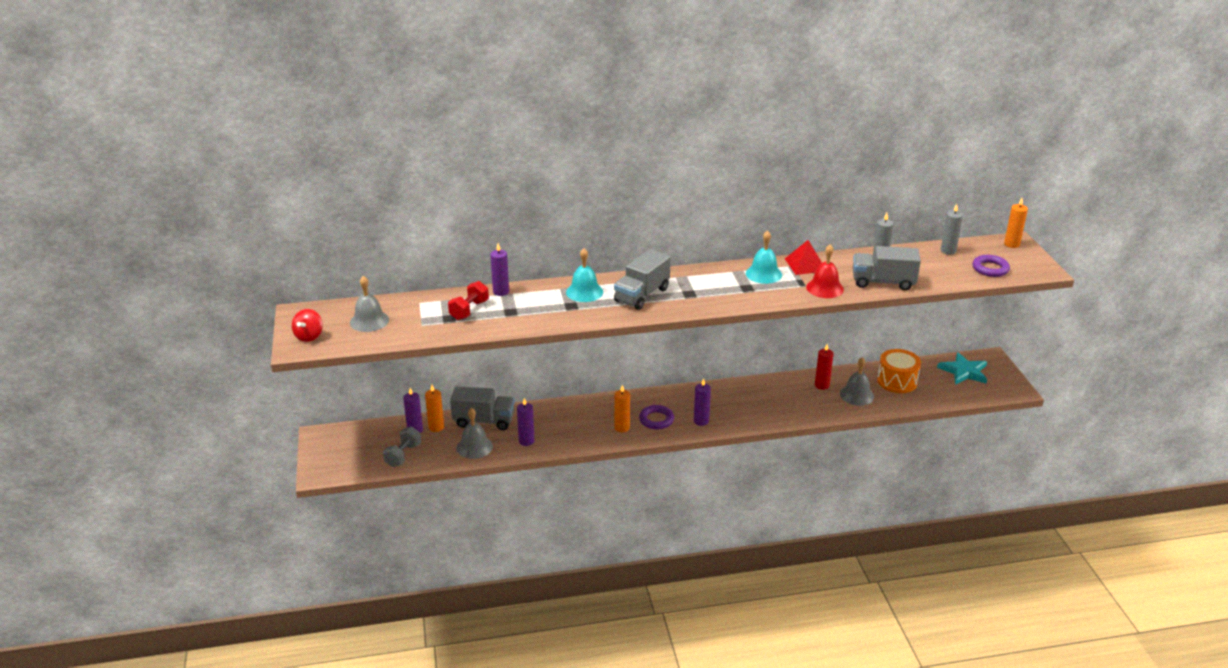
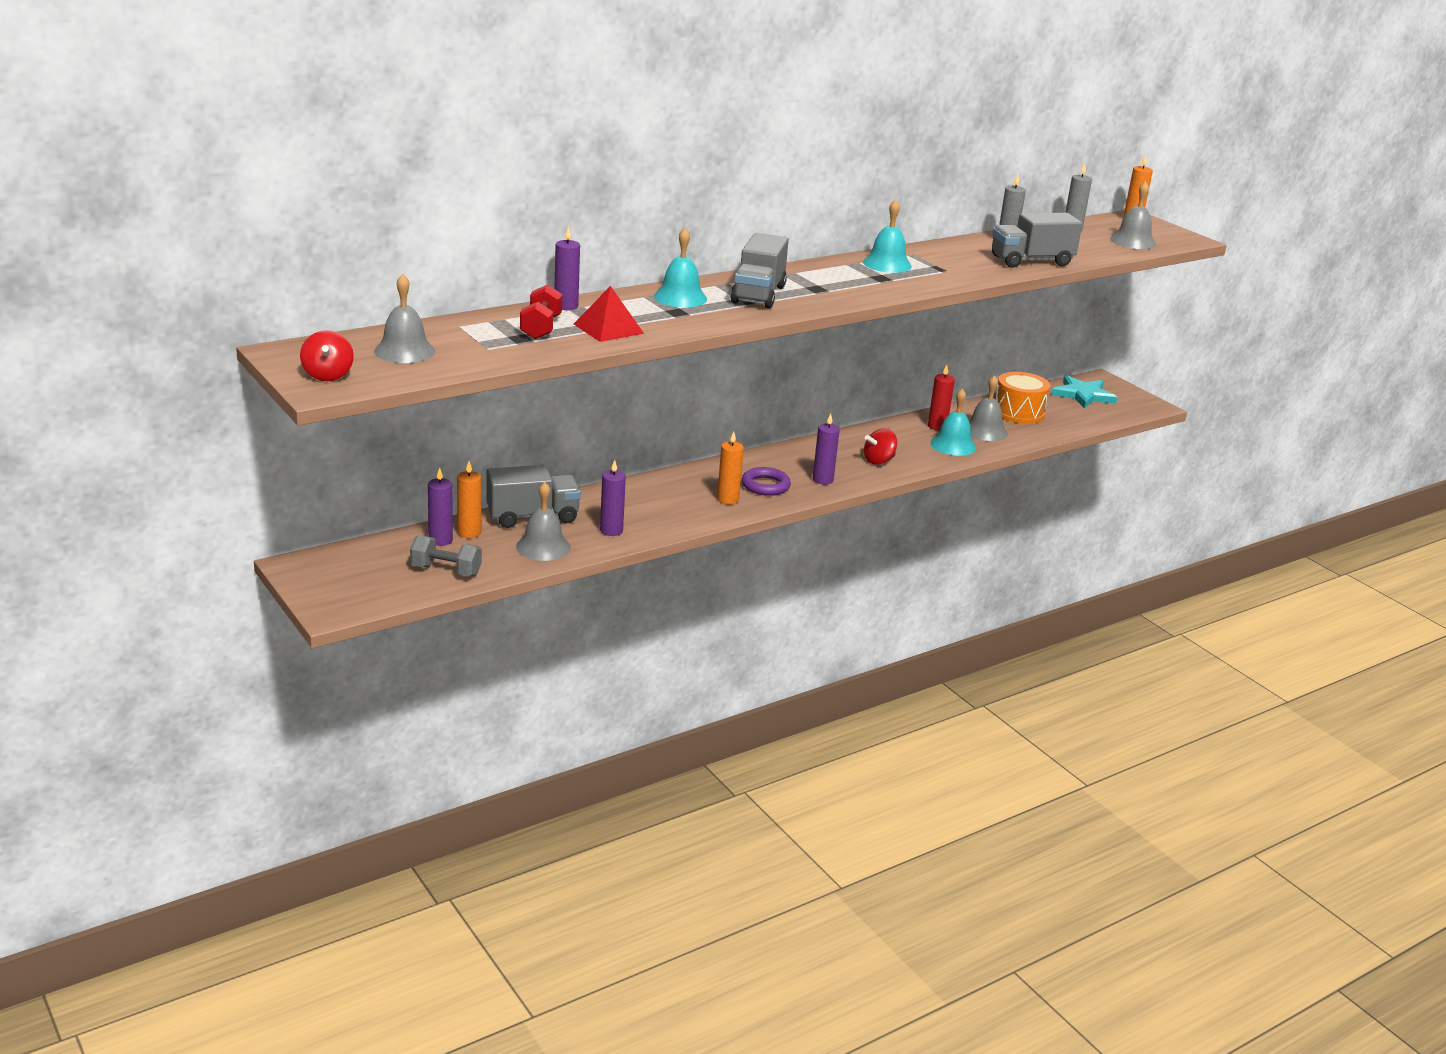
camera: 25 degrees left, 5 degrees down
(403, 455) = (446, 570): grey dumbbell -> grey dumbbell turned 75 degrees counterclockwise
(754, 410) = (878, 461): none -> red spinning top
(805, 264) = (927, 252): red pyramid -> red pyramid (608, 328)
(822, 404) = (953, 445): none -> turquoise bell
(824, 288) = (972, 271): red bell -> none
(990, 269) = (1133, 241): purple ring -> grey bell

